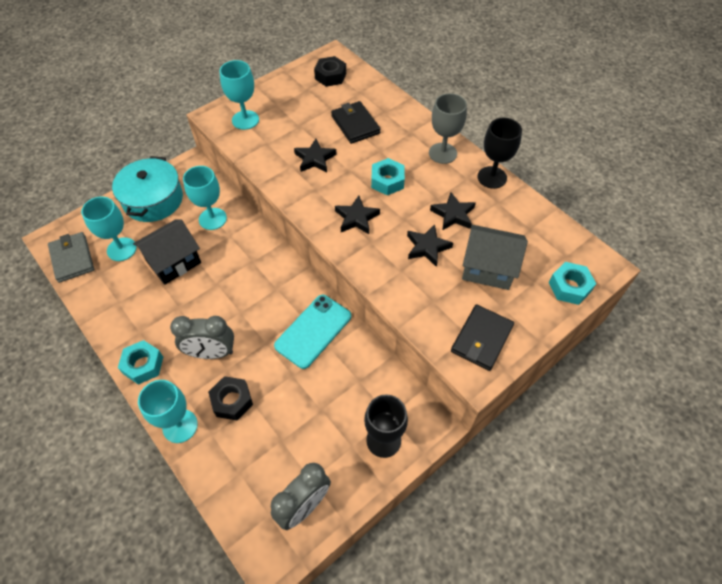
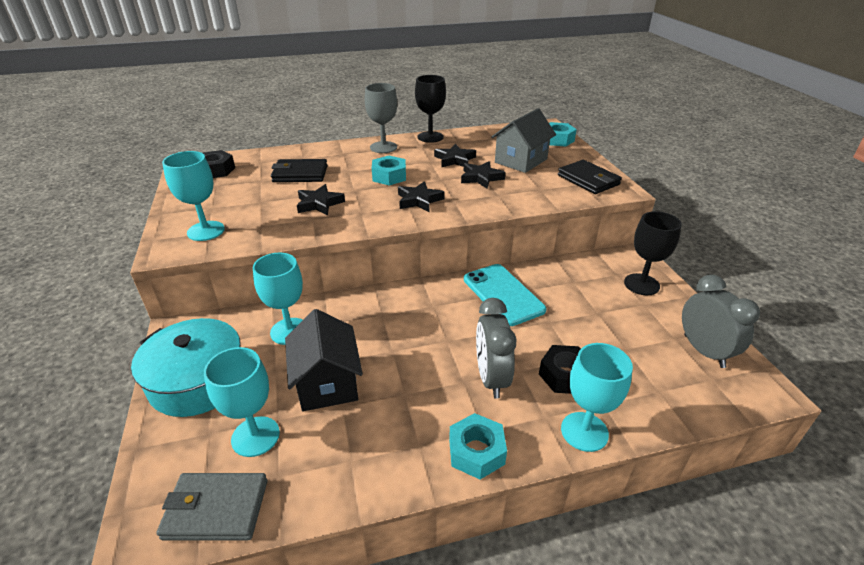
camera: 65 degrees left, 20 degrees down
(211, 353) = (491, 378): grey clock -> grey clock turned 150 degrees clockwise

